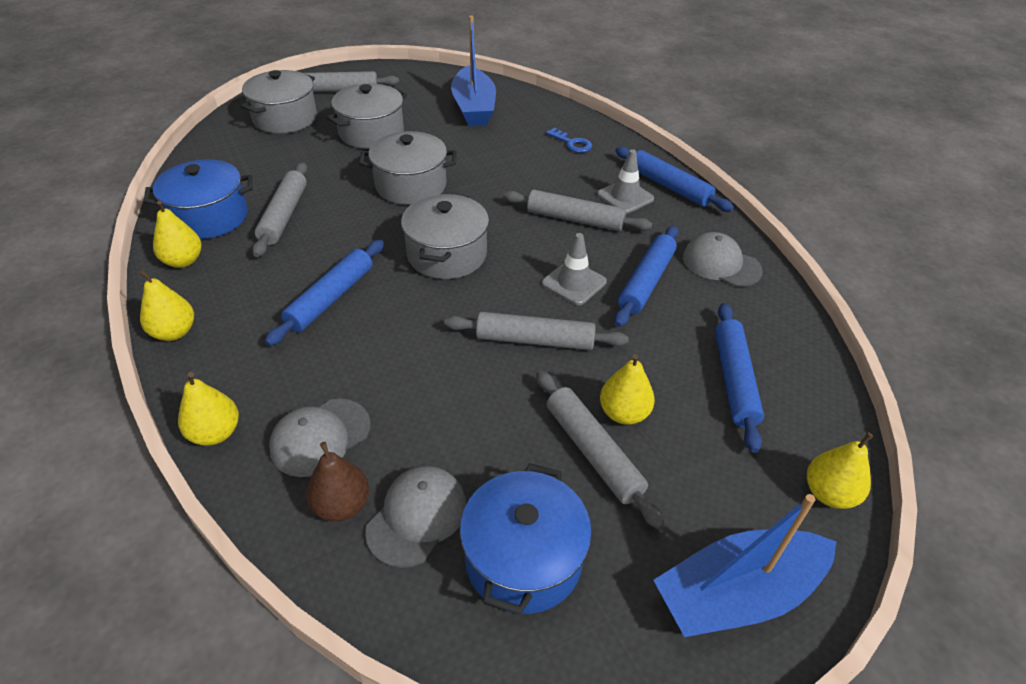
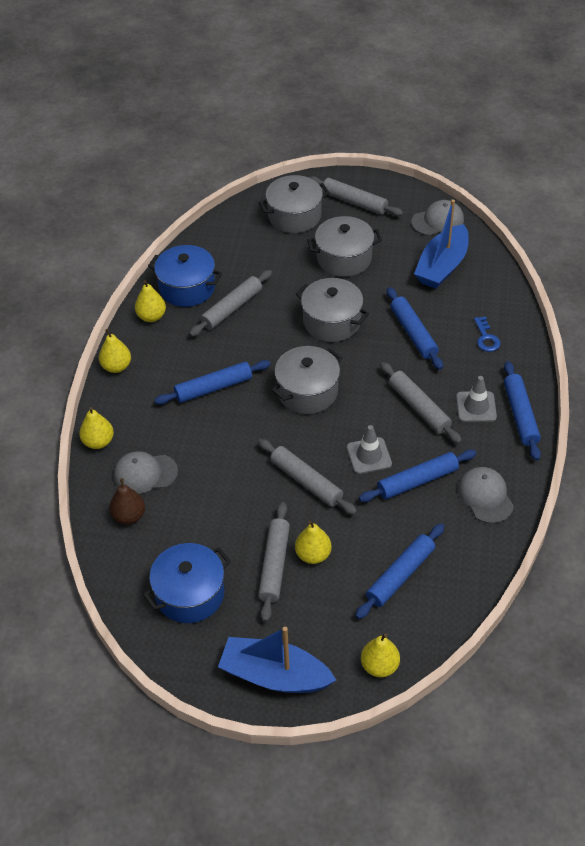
camera: 40 degrees right, 5 degrees up
(417, 517) = (158, 543): grey cap -> grey cap (438, 221)
(502, 164) = (413, 333): none -> blue rolling pin

